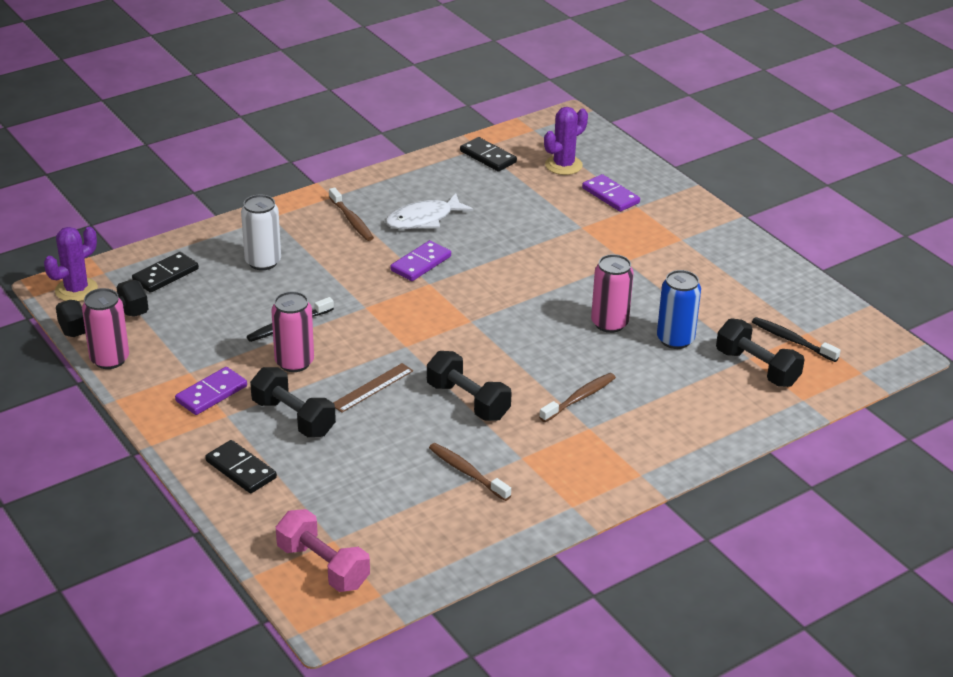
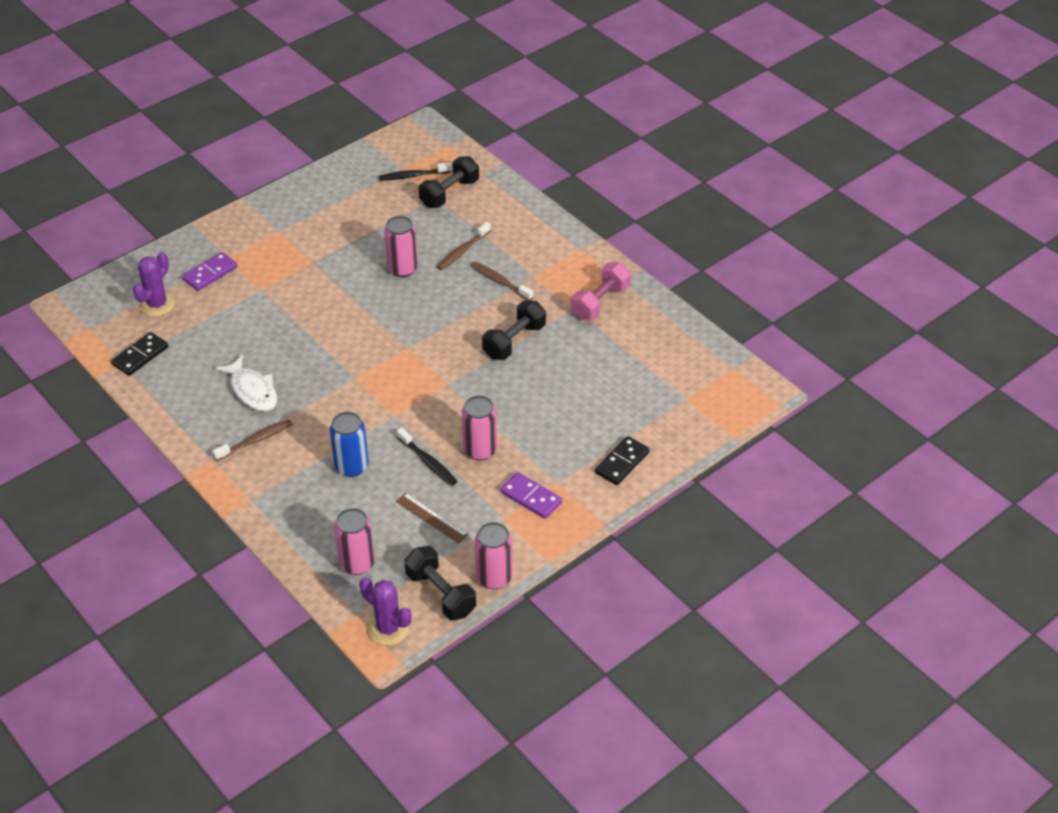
camera: 95 degrees left, 10 degrees up
(165, 275) = (357, 563): black domino -> pink can
(263, 262) = (330, 494): white can -> none
(293, 418) = (553, 440): black dumbbell -> none
(323, 566) = (715, 401): pink dumbbell -> pink dumbbell (600, 302)
(372, 388) = (506, 398): brown ruler -> brown ruler (431, 518)
(420, 263) = (325, 386): purple domino -> none
(467, 472) = (597, 335): brown toothbrush -> brown toothbrush (462, 251)
(563, 165) = (157, 304): purple cactus -> purple cactus turned 75 degrees clockwise
(675, 340) = (419, 234): blue can -> blue can (351, 466)
(792, 340) = (413, 176): black toothbrush -> black toothbrush turned 45 degrees clockwise

